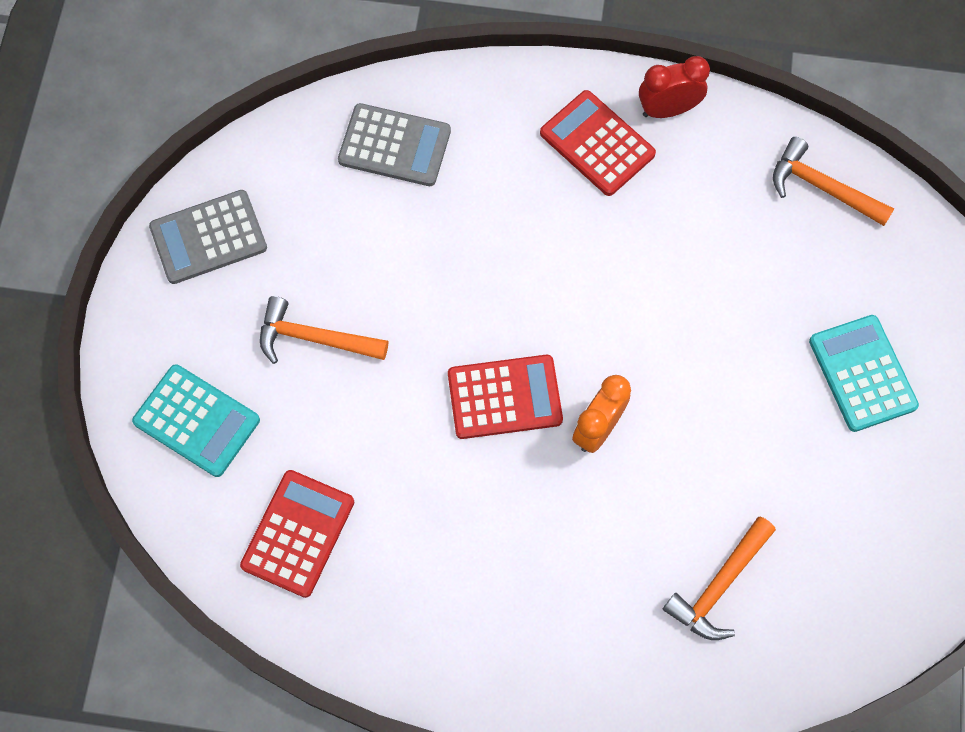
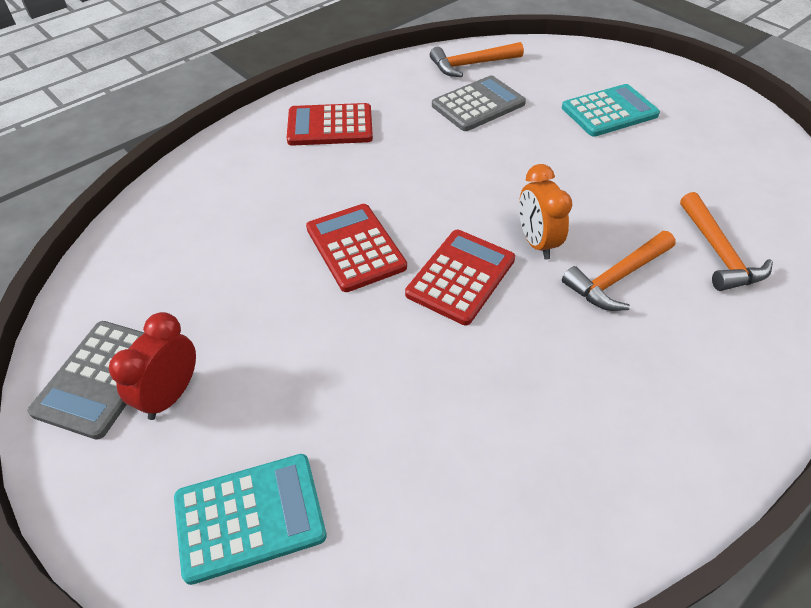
camera: 50 degrees left, 20 degrees down
(298, 533) = (449, 507): red calculator -> red calculator (355, 248)
(314, 338) = (280, 364): orange hammer -> orange hammer (617, 278)
(394, 146) = (196, 215): grey calculator -> grey calculator (478, 104)
(668, 110) = (348, 89): red clock -> red clock (171, 395)
(862, 373) = (609, 111): turquoise calculator -> turquoise calculator turned 135 degrees clockwise

